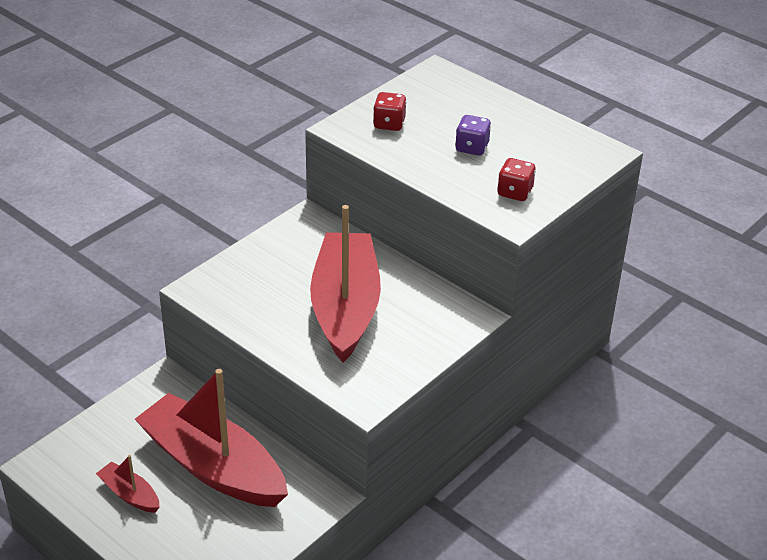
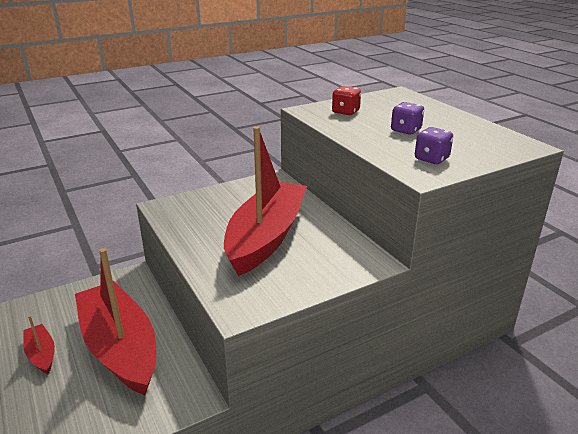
camera: 20 degrees right, 10 degrees down
(515, 192) = (431, 159): red dice -> purple dice

